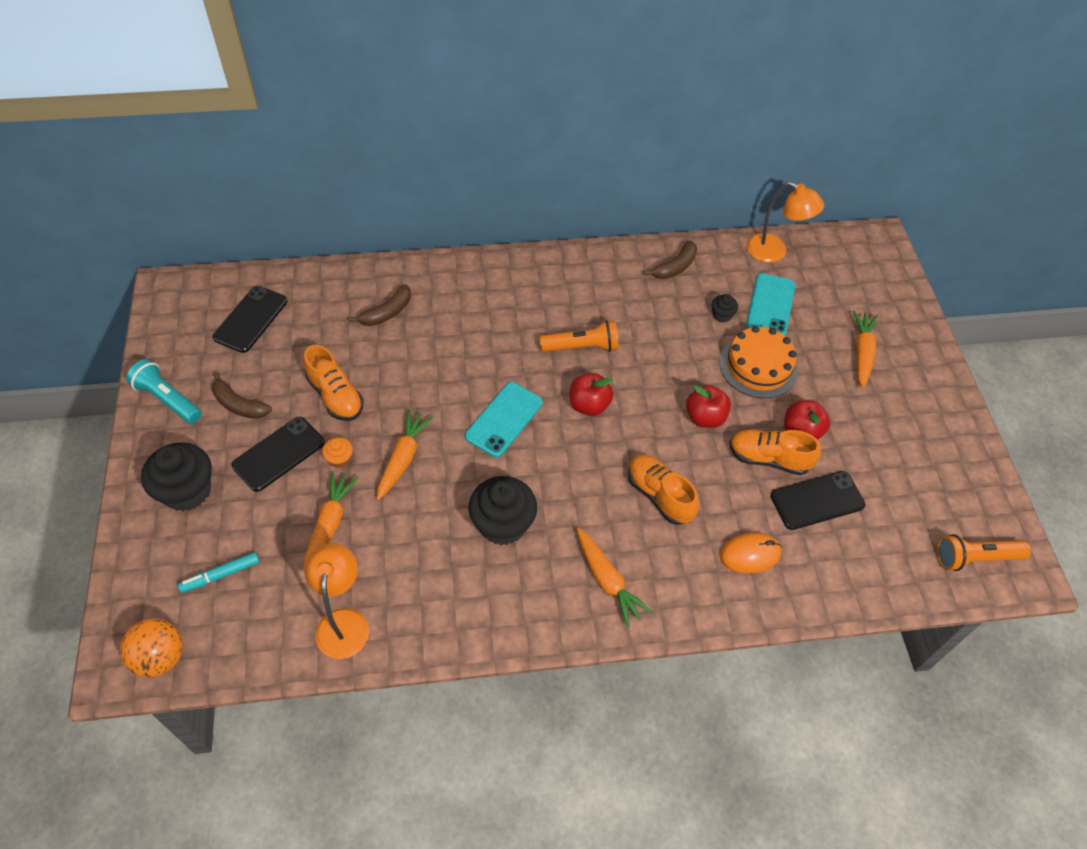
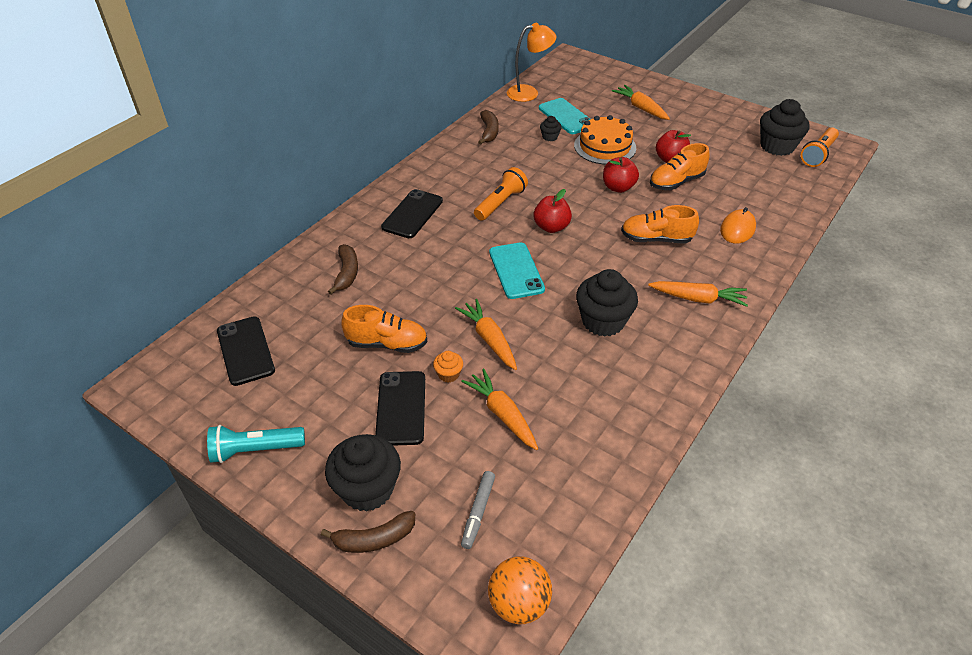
camera: 45 degrees left, 10 degrees down
(220, 575) = (478, 512): turquoise marker -> grey marker
(239, 405) = (321, 405): brown banana -> brown banana (374, 539)
(343, 622) = (600, 456): orange lamp -> none
(817, 500) = (725, 183): black phone -> black phone (412, 214)
(942, 511) = (777, 146): none -> black cupcake

